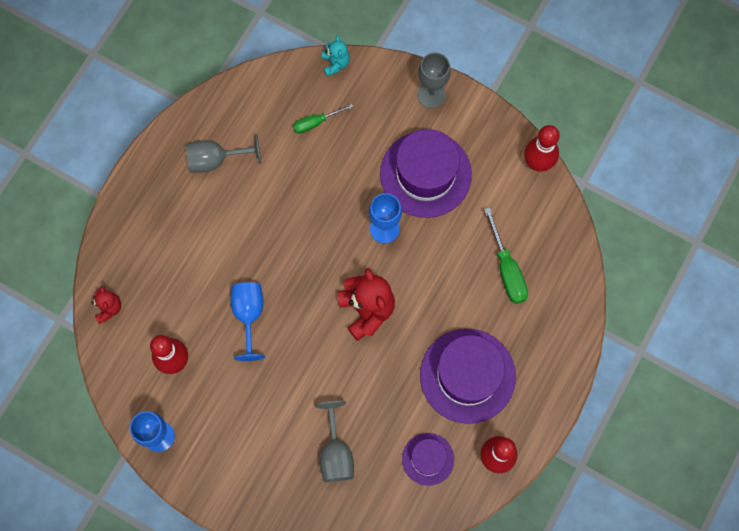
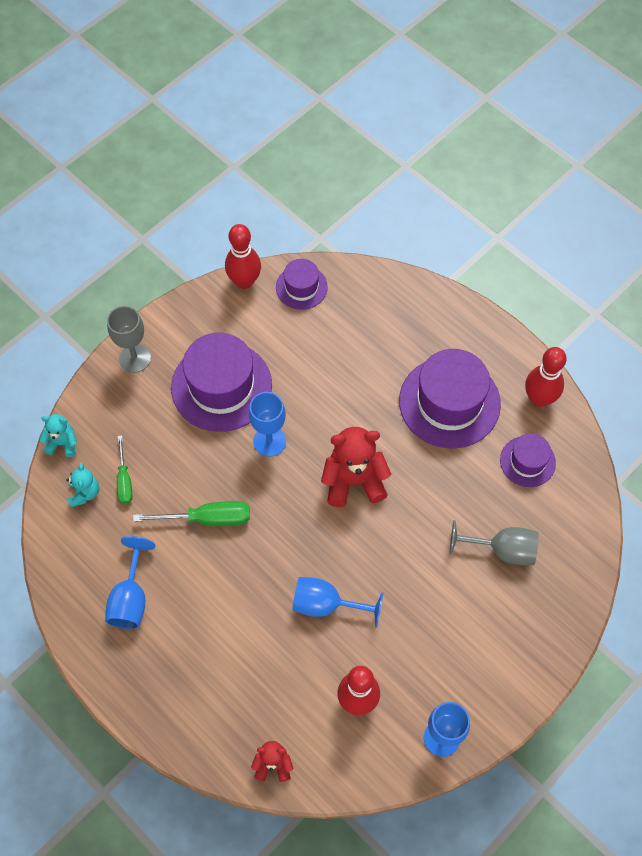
camera: 75 degrees left, 10 degrees down
(215, 160) = (130, 598): grey goblet -> blue goblet
(296, 95) = (84, 493): none -> turquoise teddy bear
(507, 269) = (348, 338): green screwdriver -> green screwdriver (208, 518)
(547, 214) = (301, 287): none -> purple hat

